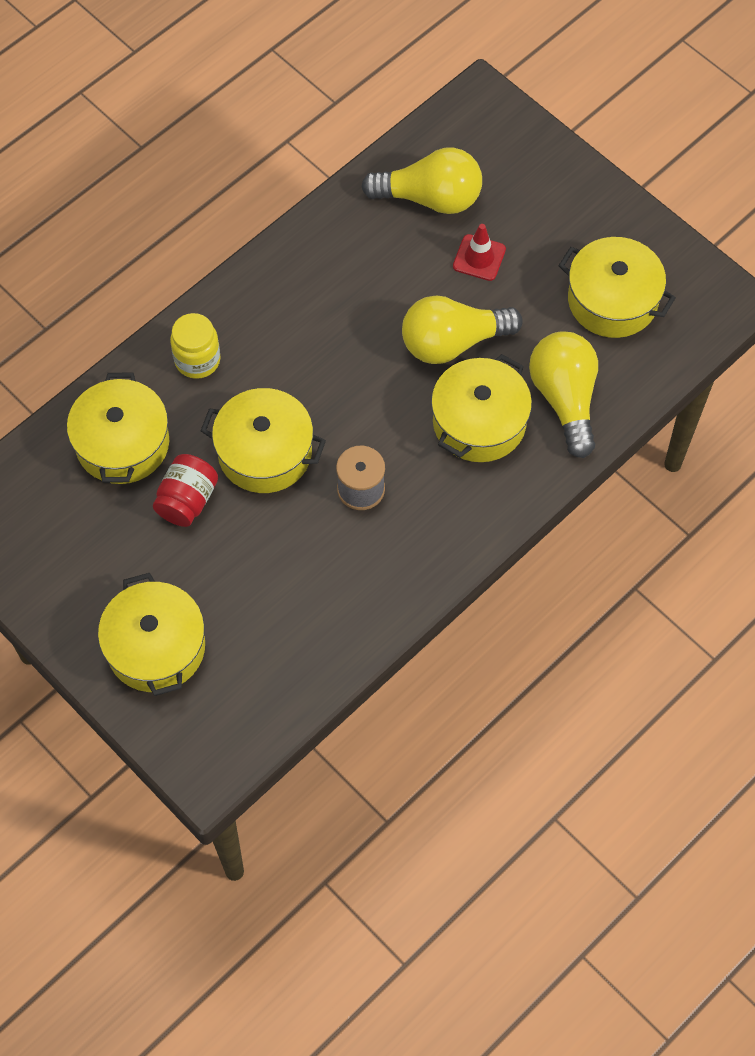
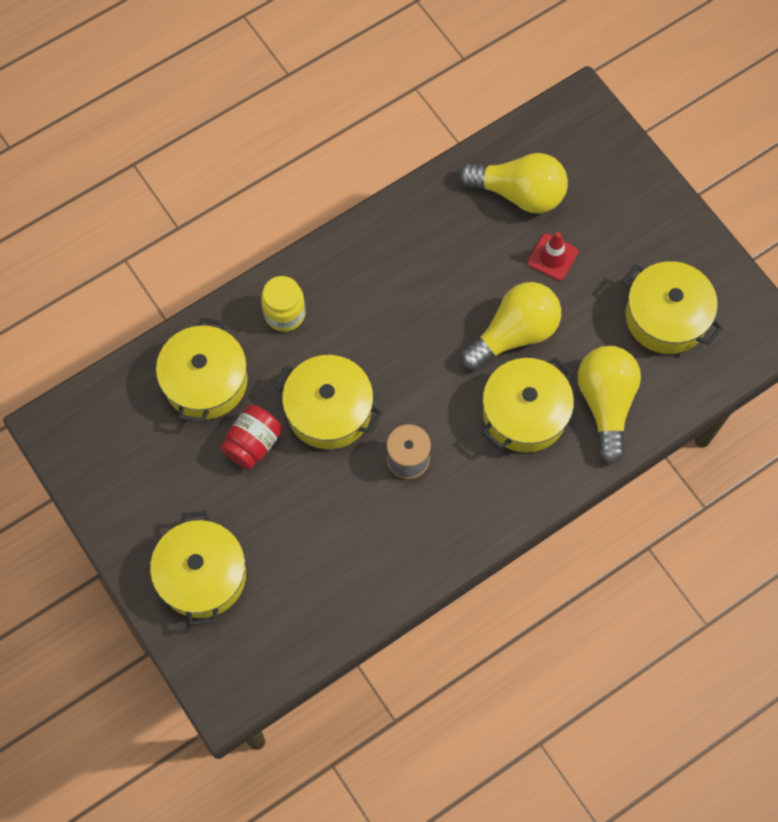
camera: 10 degrees right, 5 degrees up
(452, 342) = (514, 334): yellow light bulb -> yellow light bulb turned 150 degrees clockwise

